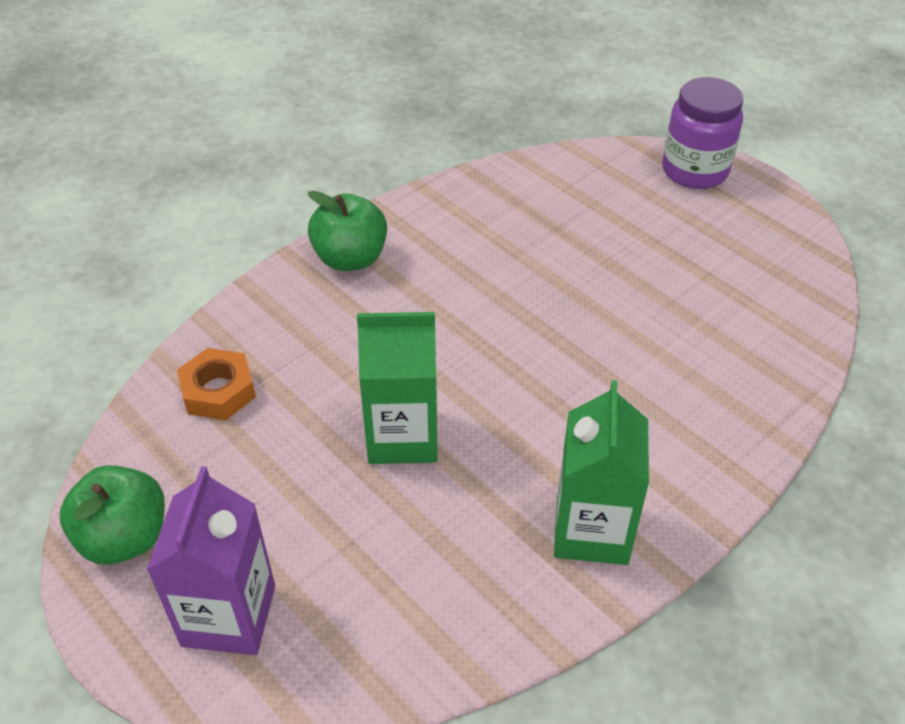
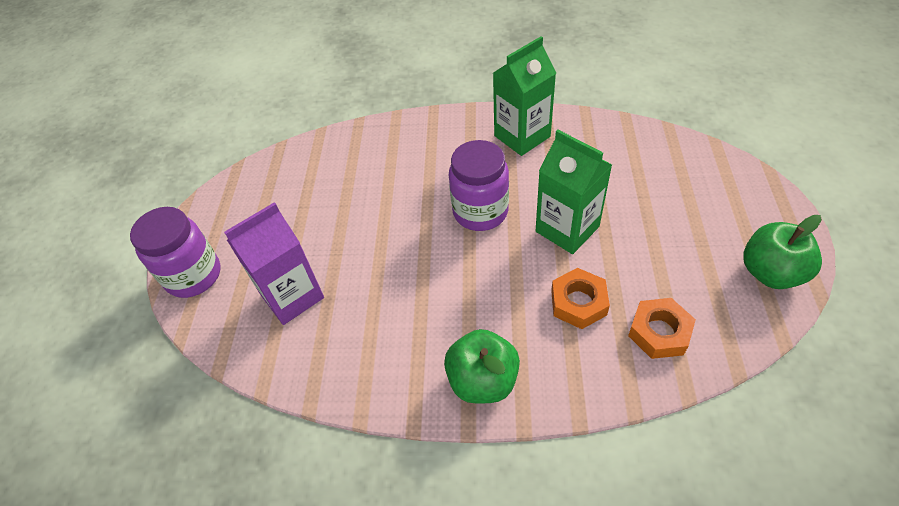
camera: 130 degrees left, 5 degrees up
(229, 615) = (727, 201): purple carton -> purple carton (292, 296)
(321, 368) = (578, 302): none -> orange nut
(520, 391) = (480, 212): none -> purple jar

